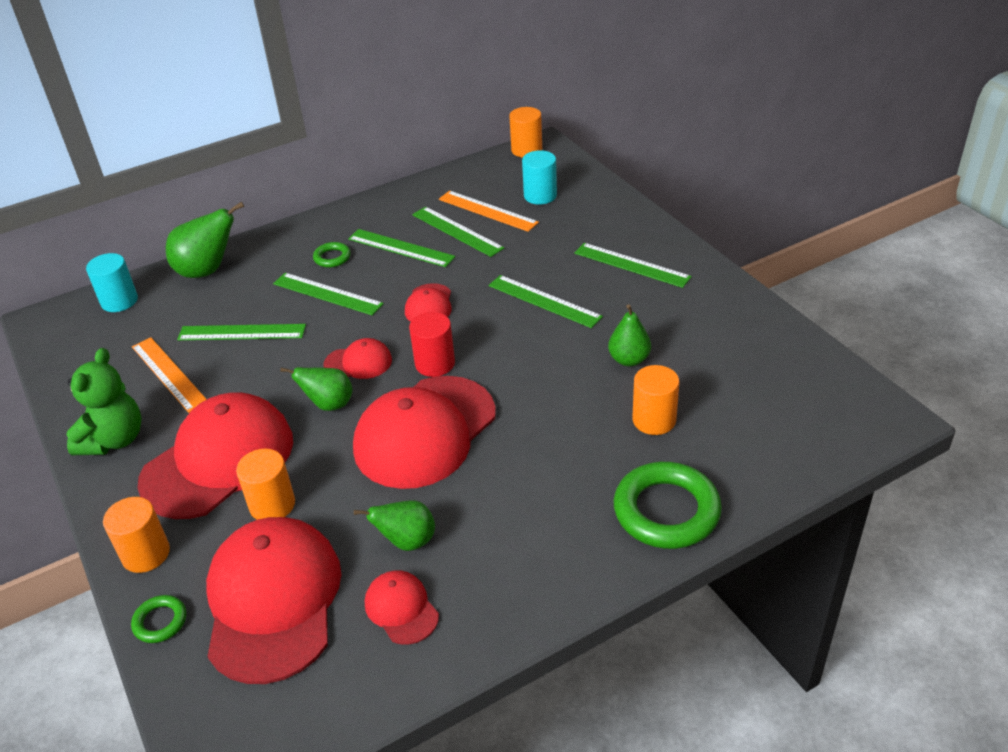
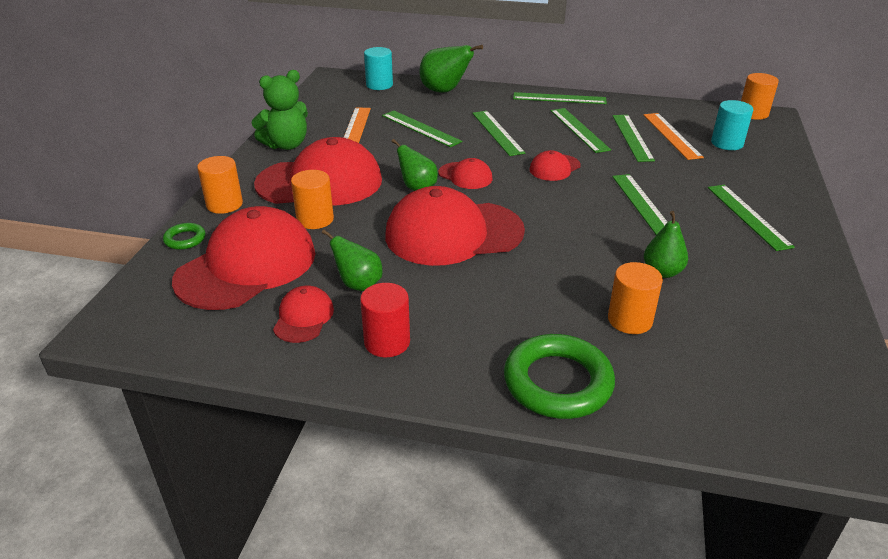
camera: 40 degrees right, 5 degrees down
(332, 257) = (527, 116): green ring -> none
(339, 219) = (559, 98): none -> green ruler
(435, 363) = (513, 201): red cylinder -> red cylinder (387, 342)

